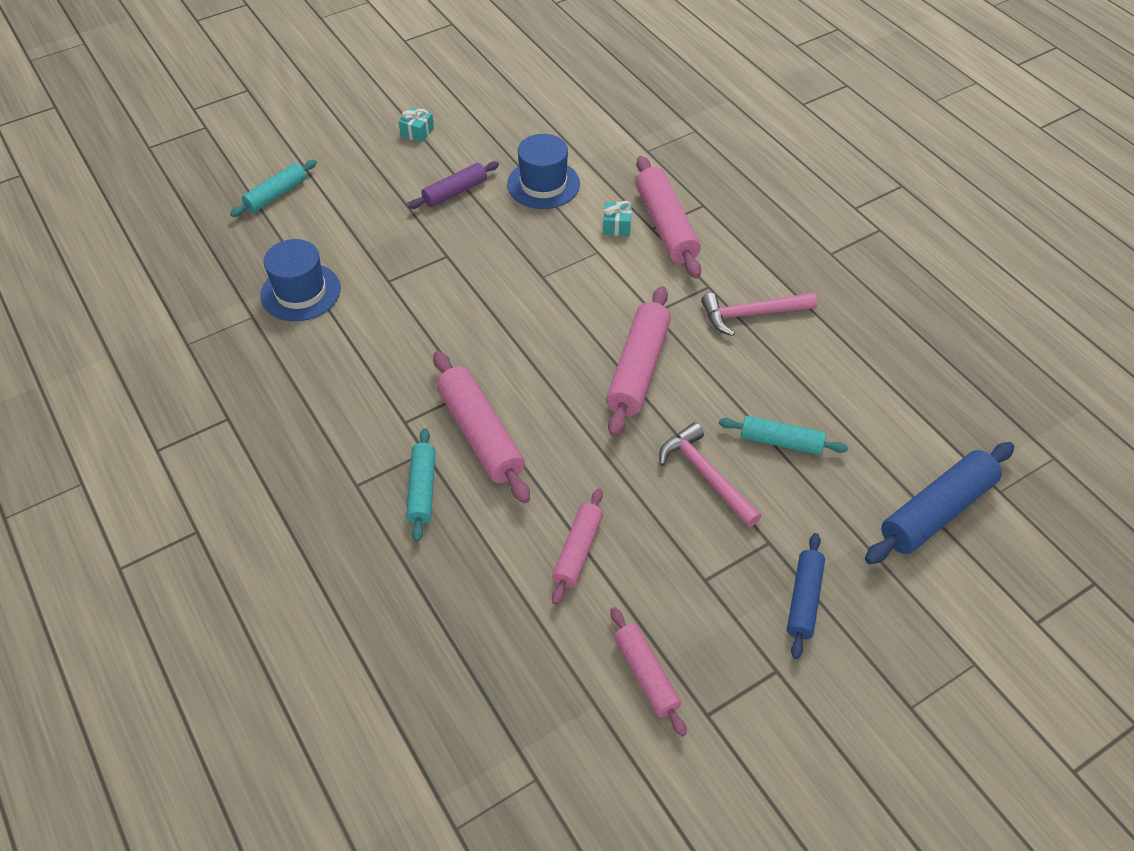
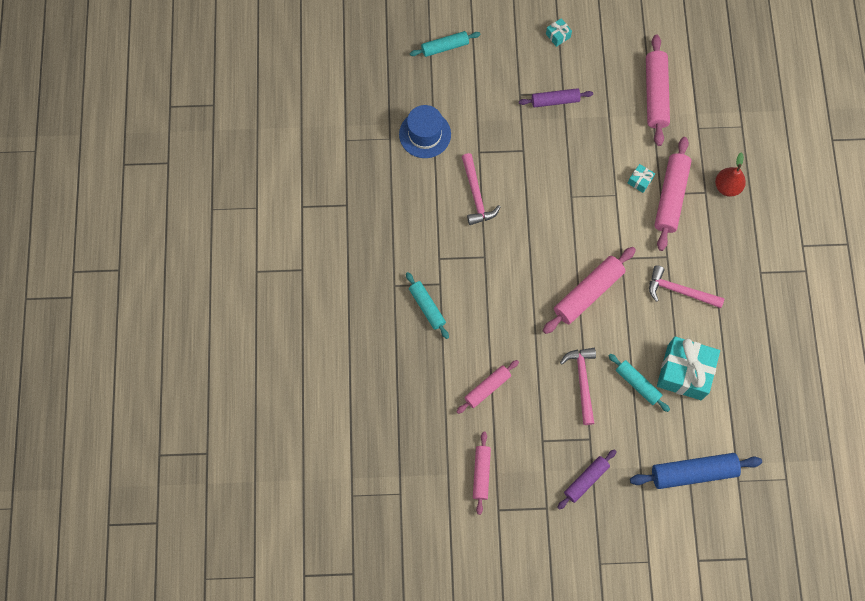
camera: 30 degrees right, 20 degrees up
(413, 328) = (476, 195): none -> pink hammer
(422, 489) = (427, 307): turquoise rolling pin -> turquoise rolling pin turned 60 degrees counterclockwise
(481, 434) = (476, 289): pink rolling pin -> pink rolling pin (655, 94)
(543, 184) = (614, 123): blue hat -> none
(724, 189) = (727, 187): none -> red pear
(804, 599) = (586, 480): blue rolling pin -> purple rolling pin
(829, 399) = (684, 372): none -> turquoise gift

